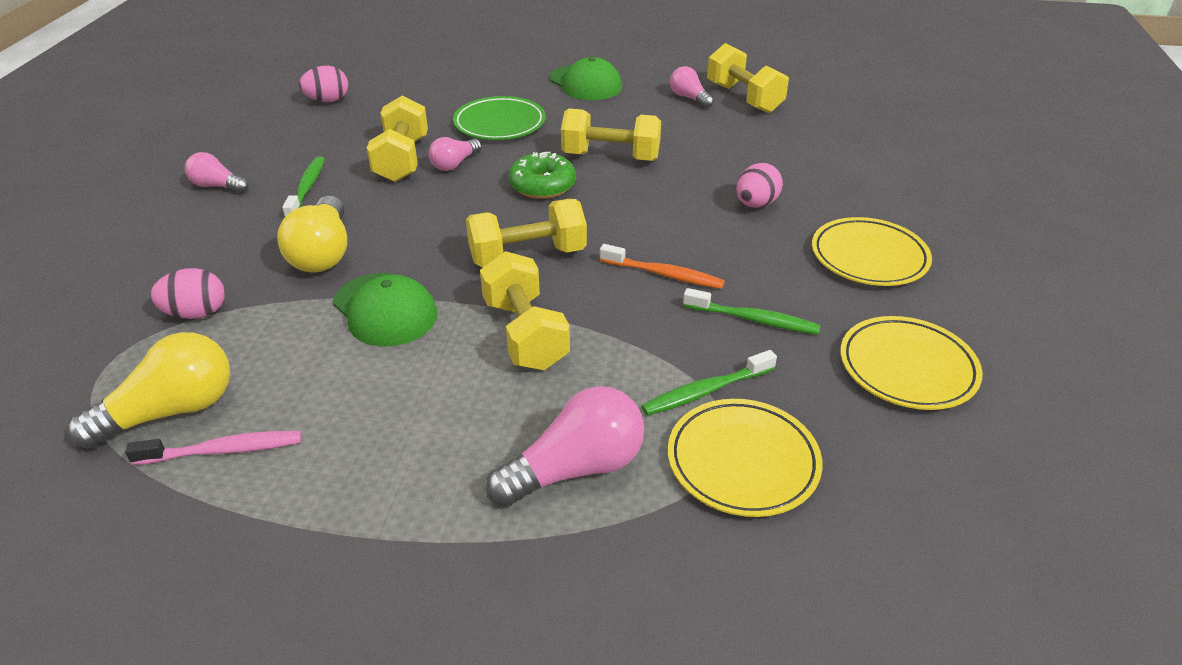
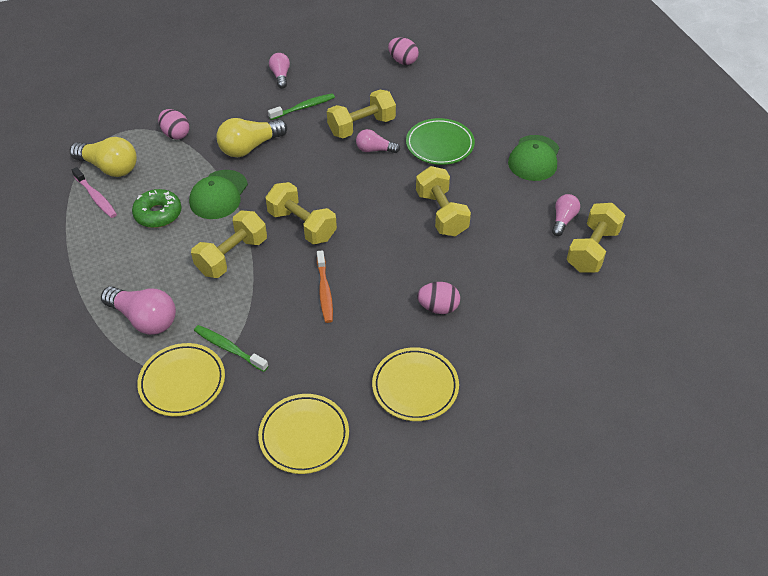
camera: 60 degrees right, 10 degrees up
(542, 185) = (381, 198): green donut -> green donut (158, 214)
(753, 320) = (306, 348): green toothbrush -> none

